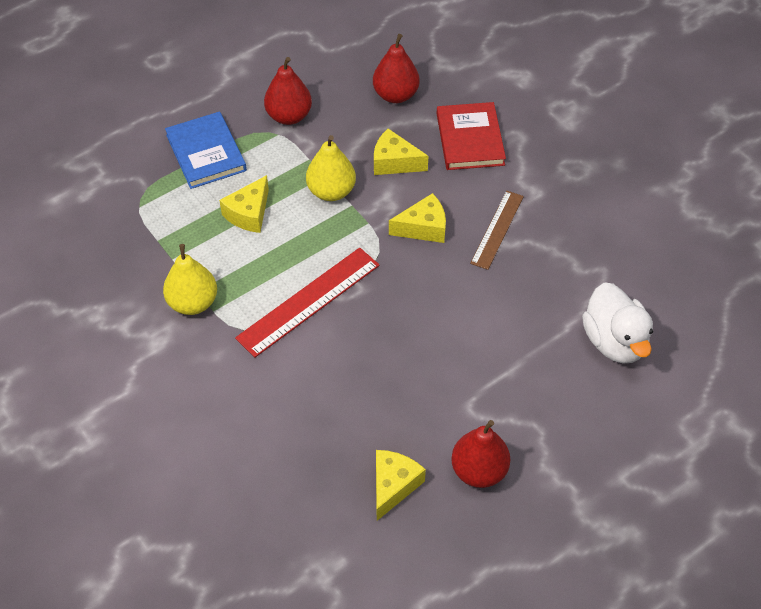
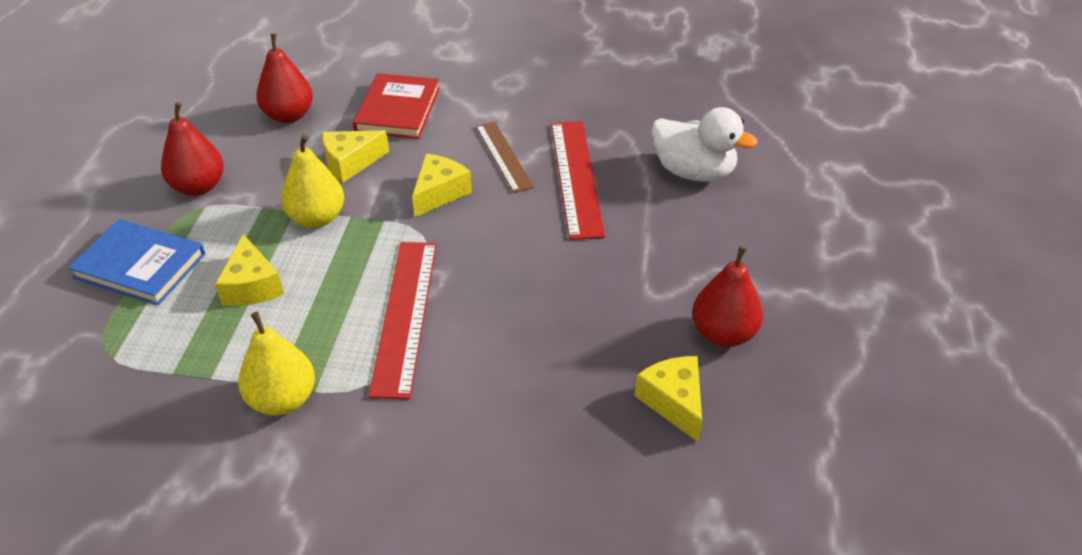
camera: 45 degrees left, 10 degrees down
(470, 139) = (397, 110): red book -> red book turned 60 degrees clockwise
(525, 283) = (576, 177): none -> red ruler

